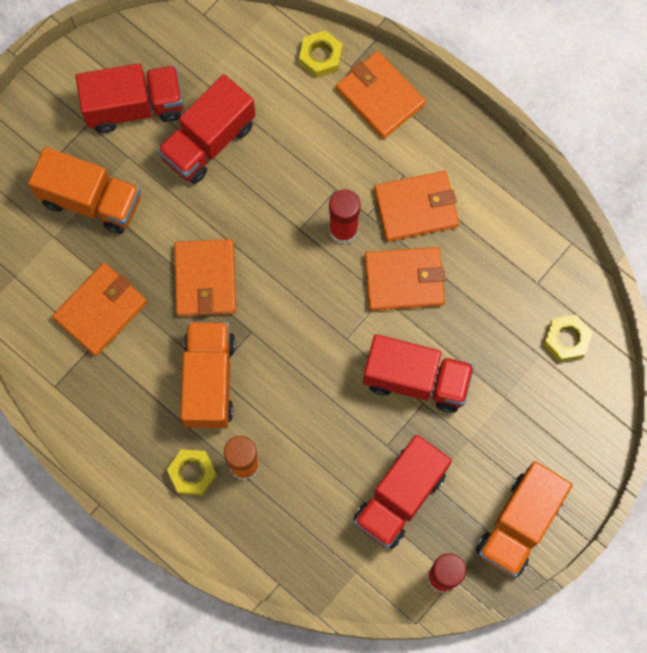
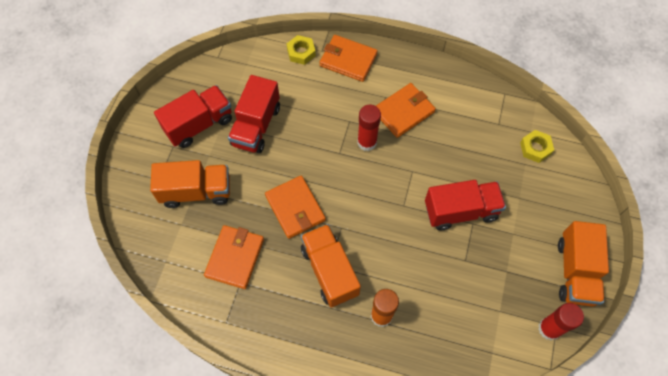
camera: 25 degrees left, 10 degrees down
(192, 473) = (349, 337): yellow nut -> none
(400, 497) = (493, 289): red truck -> none
(404, 280) = (420, 155): orange wallet -> none

